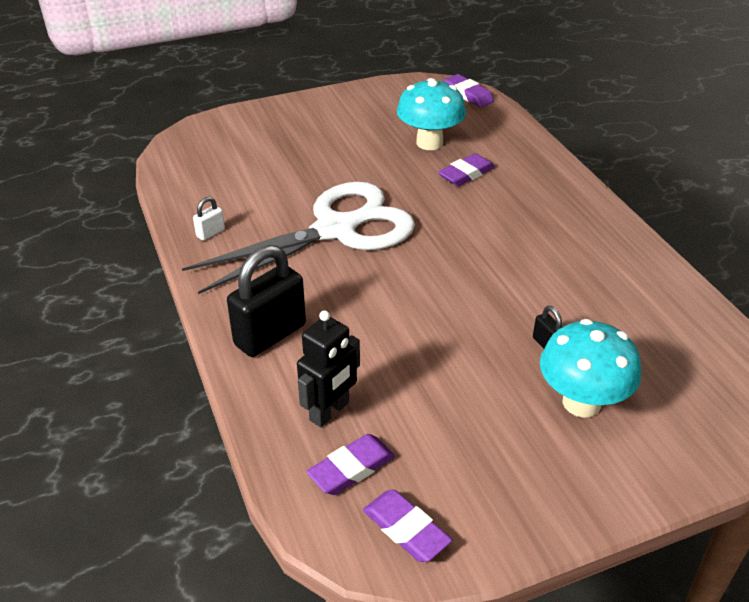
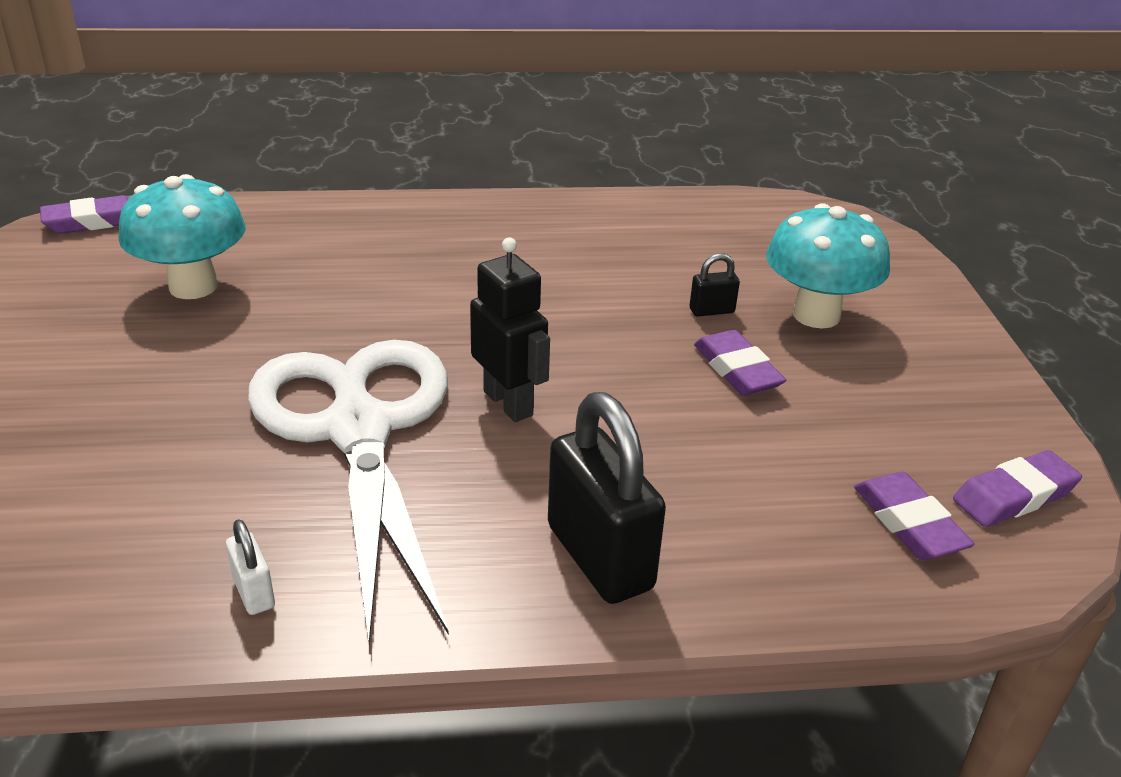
camera: 75 degrees left, 5 degrees down
(330, 411) = (794, 522): black robot -> black robot (508, 403)
(466, 174) = (308, 276): purple eraser -> purple eraser (737, 369)

